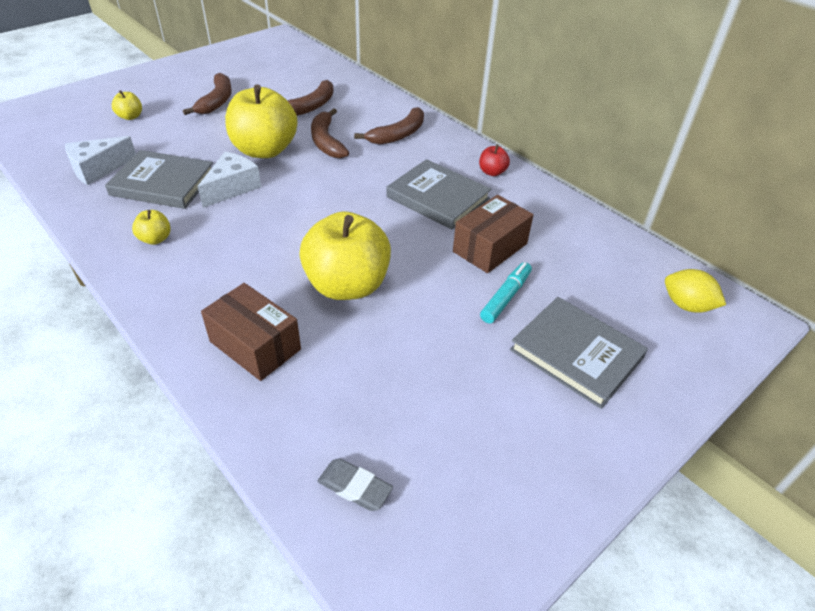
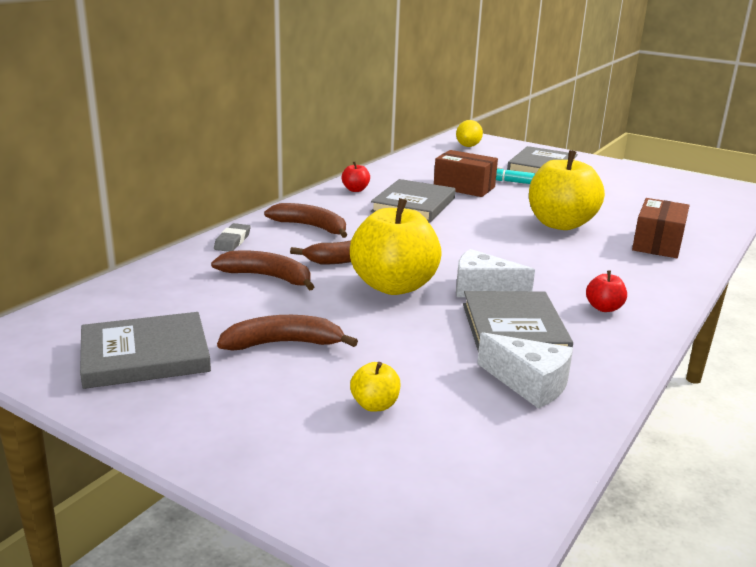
camera: 105 degrees left, 20 degrees down
(155, 239) = (604, 308): yellow apple -> red apple
(236, 66) = (145, 355): none -> grey book
(355, 487) = (706, 206): grey eraser -> grey eraser (232, 241)

